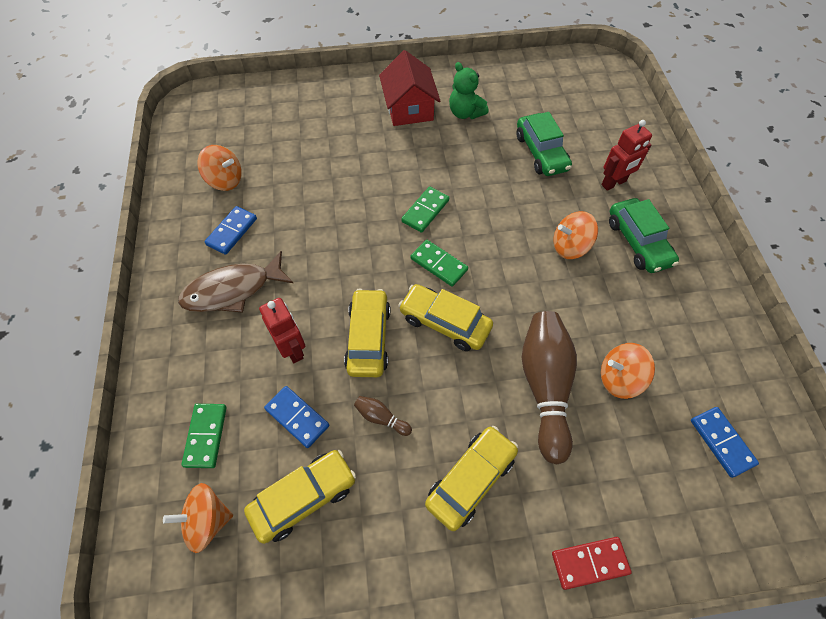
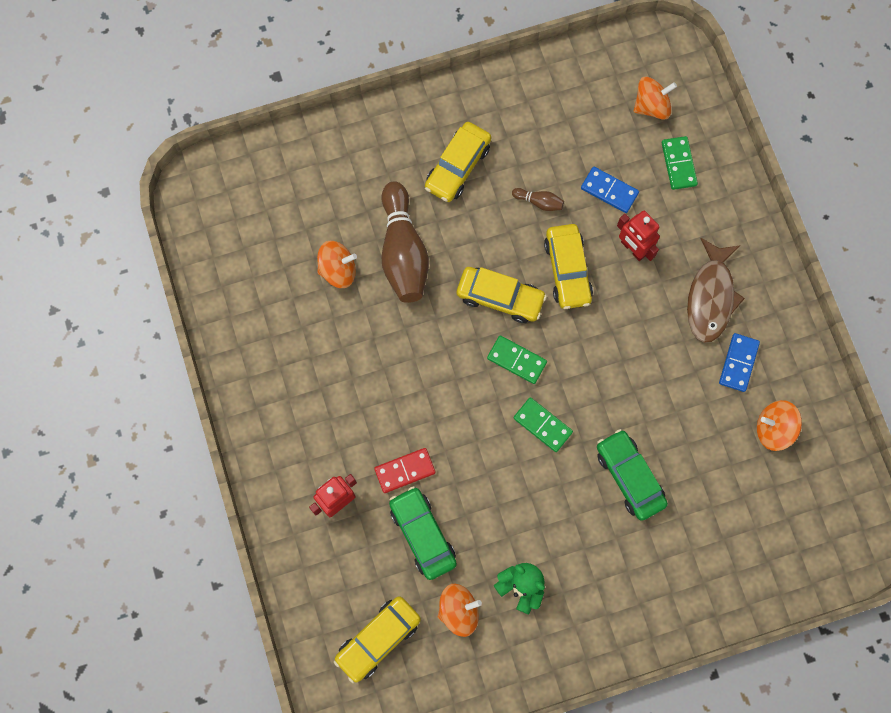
camera: 170 degrees right, 15 degrees up
(232, 290) = (710, 297): brown fish -> brown fish turned 135 degrees clockwise
(304, 498) = (584, 133): yellow car -> yellow car (378, 639)
(409, 108) = (592, 582): red house -> none
(425, 211) = (542, 425): green domino -> green domino turned 75 degrees counterclockwise
(570, 246) = (385, 405): orange spinning top -> orange spinning top (458, 610)
(589, 562) = (363, 126): red domino -> red domino (405, 471)
(638, 242) = (314, 422): green car -> green car (629, 477)
(721, 442) = (255, 229): blue domino -> none

